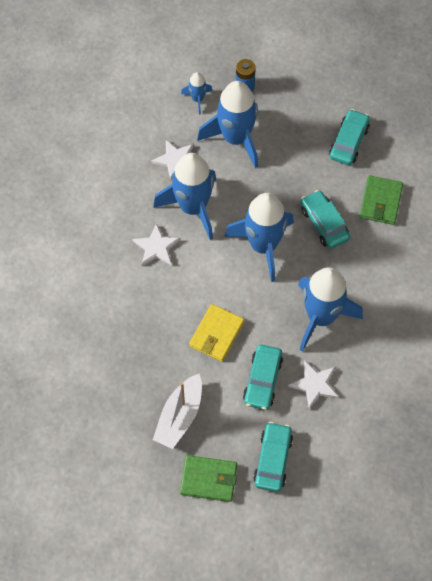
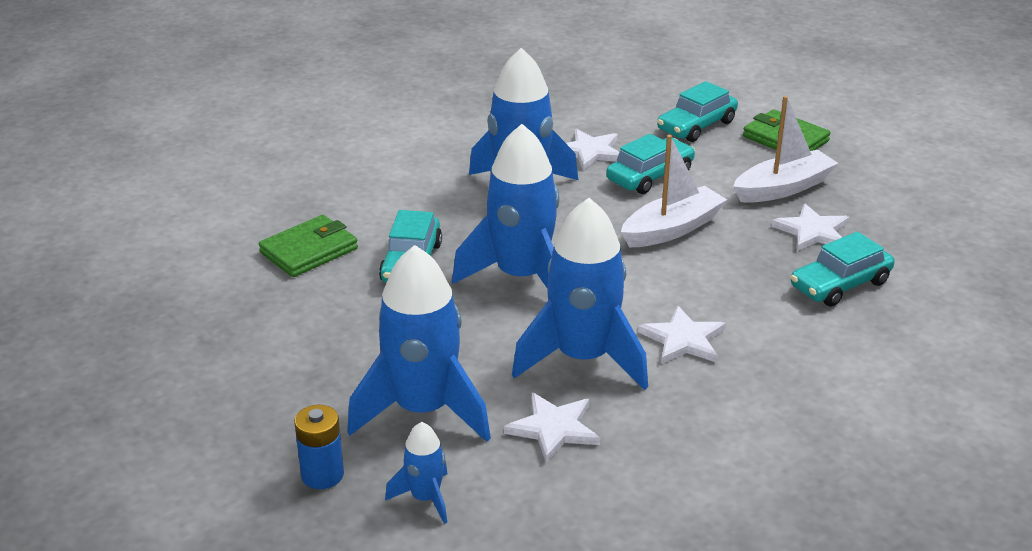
camera: 145 degrees left, 30 degrees down
(140, 379) = (813, 231): none -> white star
(216, 334) = (672, 229): yellow wallet -> white boat
(349, 142) = (260, 326): turquoise car -> turquoise car (840, 284)

